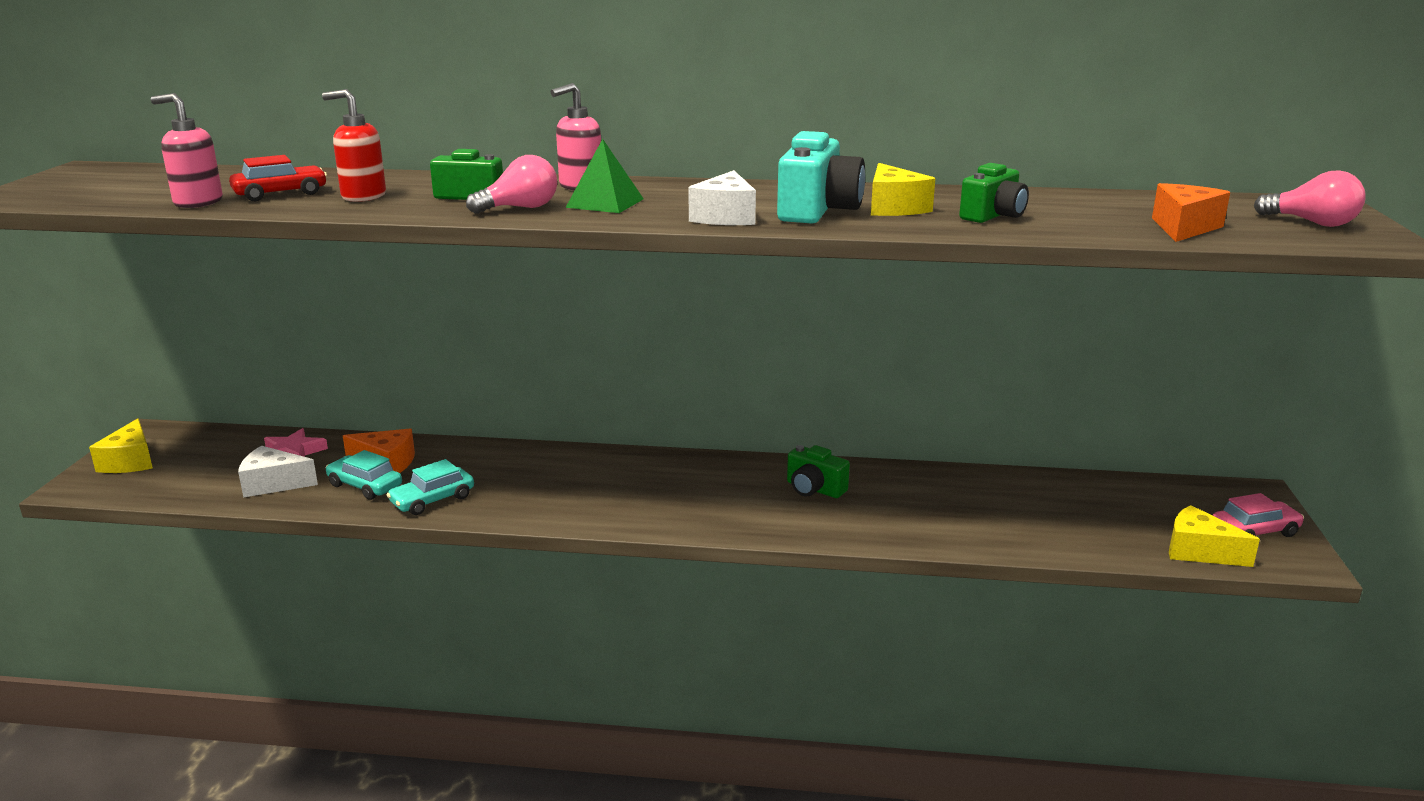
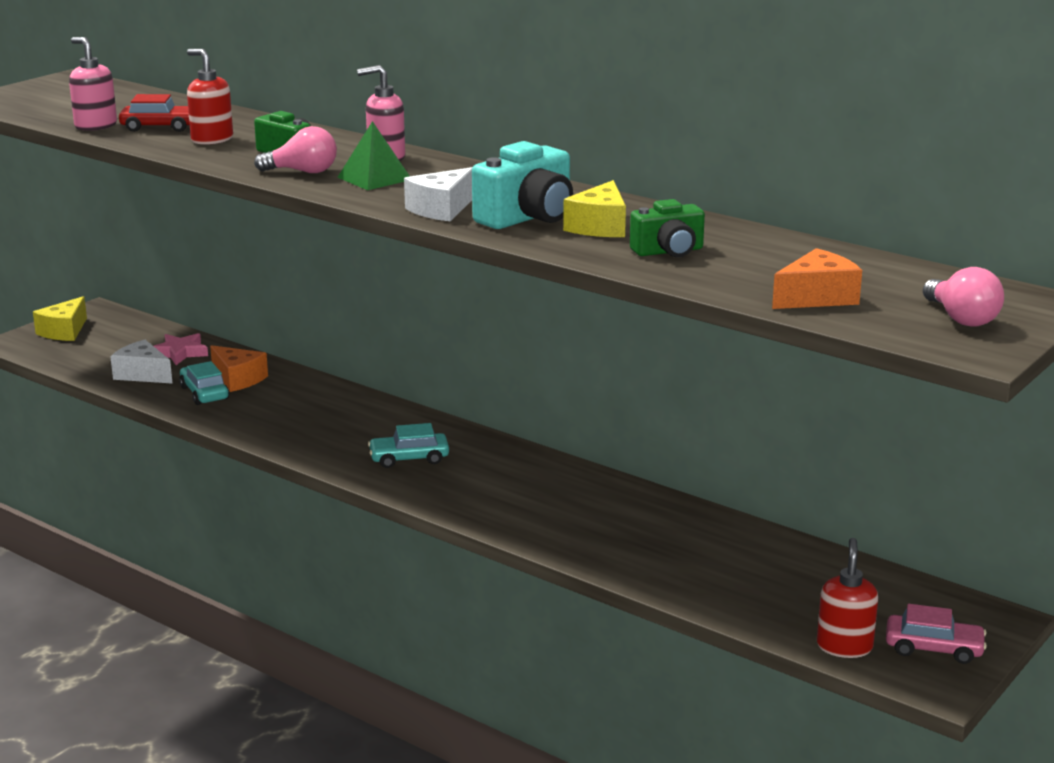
camera: 30 degrees right, 0 degrees up
(432, 500) = (241, 417): turquoise car -> turquoise car (409, 458)
(814, 489) = (557, 493): green camera -> none
(1199, 551) = (844, 646): yellow cheese -> red soap dispenser

